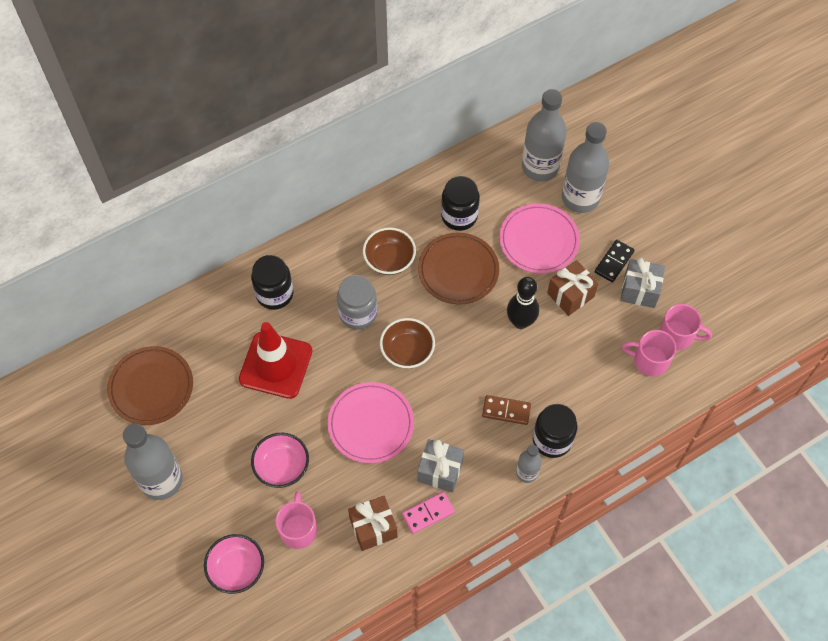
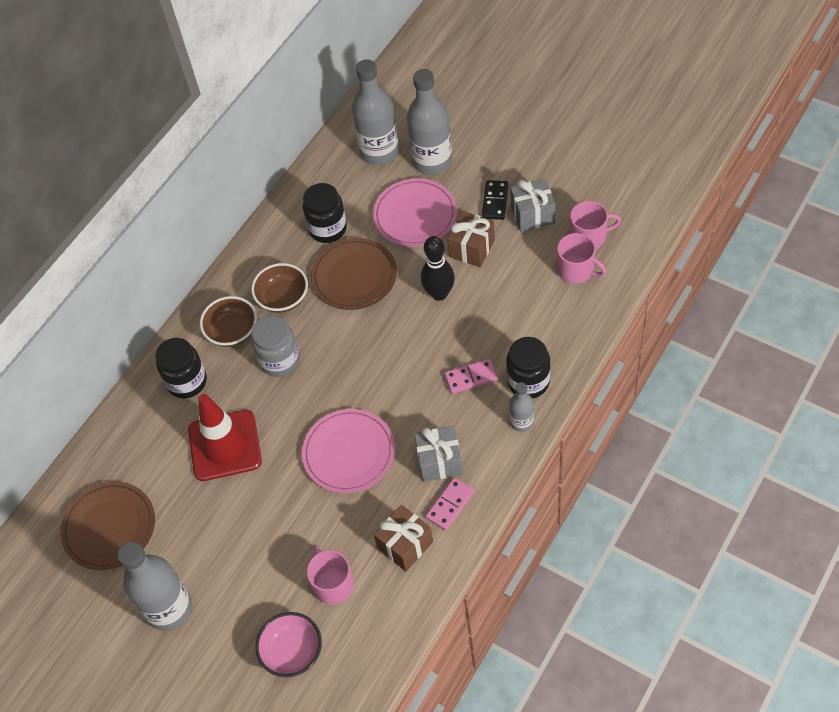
camera: 20 degrees left, 5 degrees down
(282, 467) = (284, 535): pink bowl -> none
(407, 351) = (347, 371): brown bowl -> brown bowl (232, 331)
(506, 411) = (471, 377): brown domino -> pink domino
(649, 360) = (576, 270): pink mug -> pink mug turned 135 degrees counterclockwise

